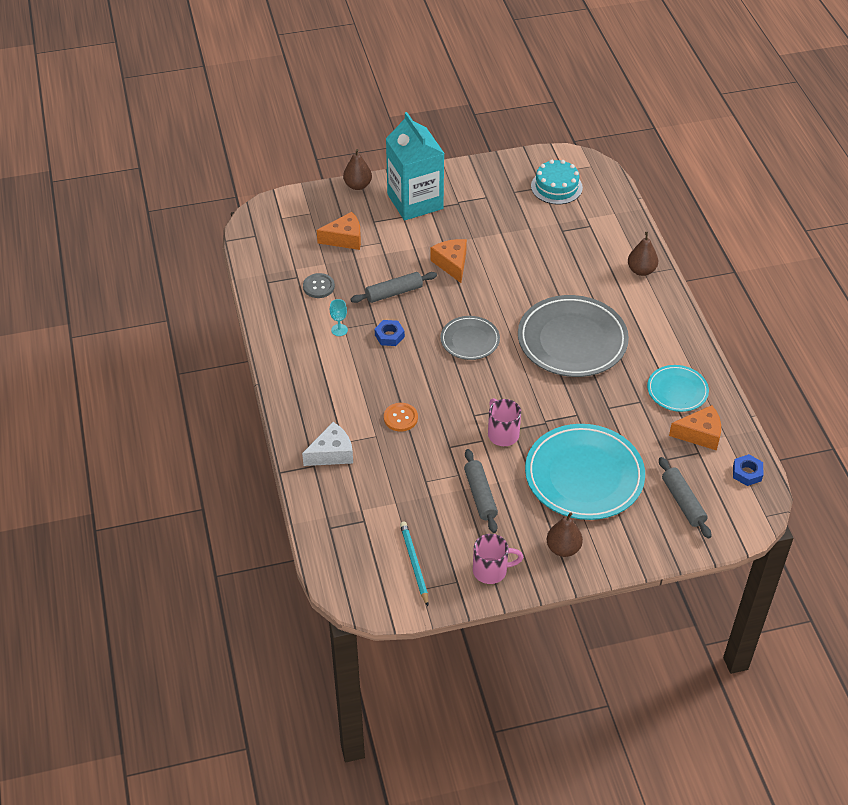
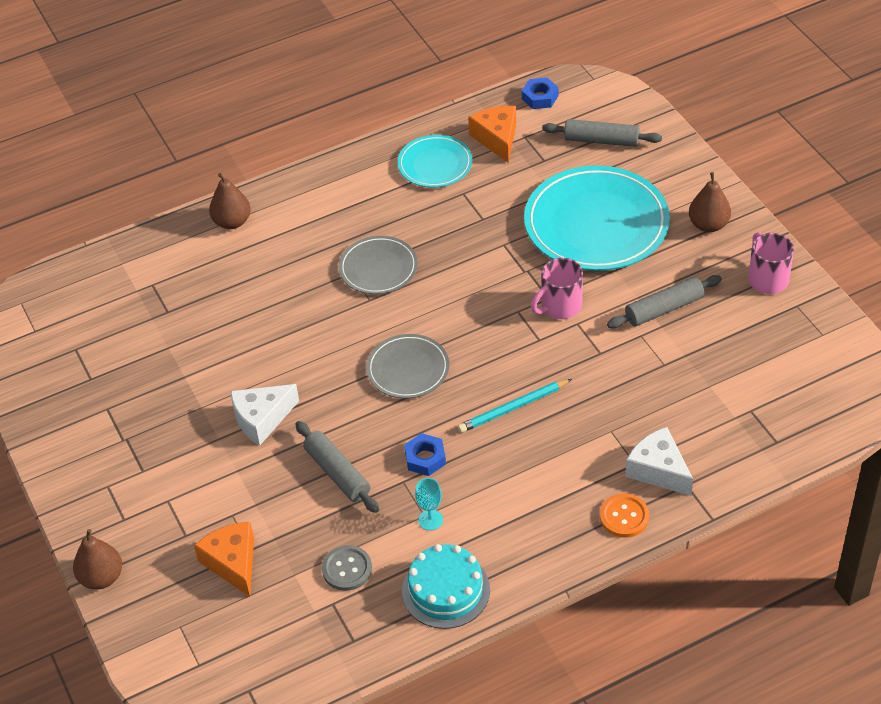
camera: 100 degrees left, 0 degrees up
(400, 418) = (571, 412): orange button -> orange button (624, 517)
(414, 564) = (791, 348): turquoise pencil -> turquoise pencil (513, 408)
(415, 201) = (130, 492): turquoise carton -> none
(452, 264) = (262, 419): orange cheese -> white cheese
(556, 187) = (73, 333): turquoise cake -> turquoise cake (446, 590)
(572, 340) = (378, 268): grey plate -> grey plate, size x0.54
(683, 502) = (601, 140): grey rolling pin -> grey rolling pin turned 45 degrees clockwise

